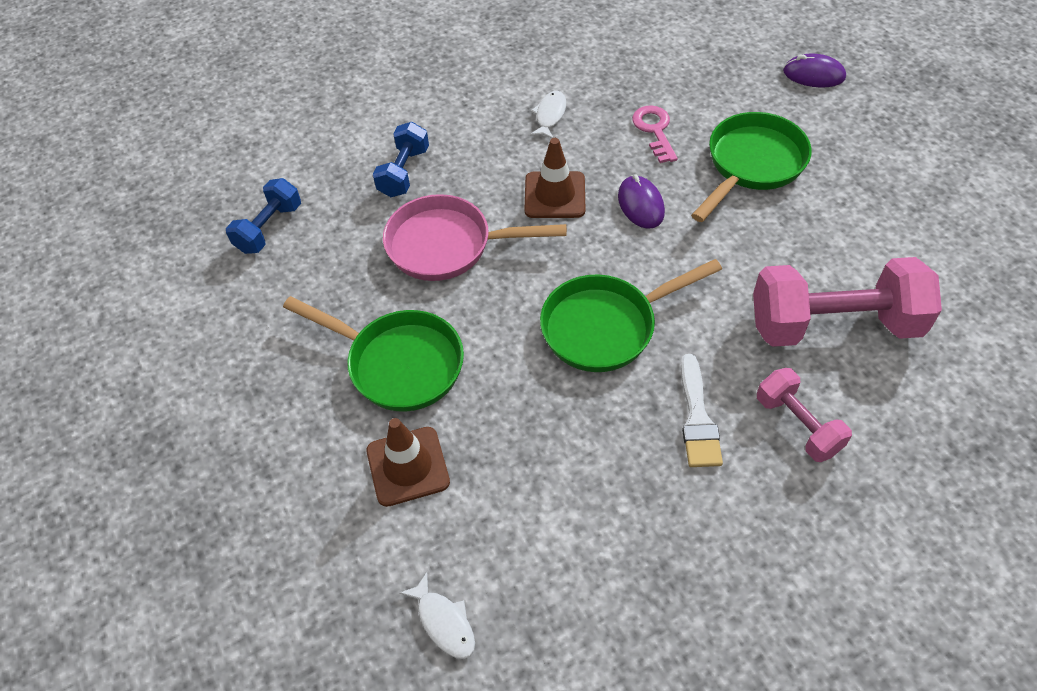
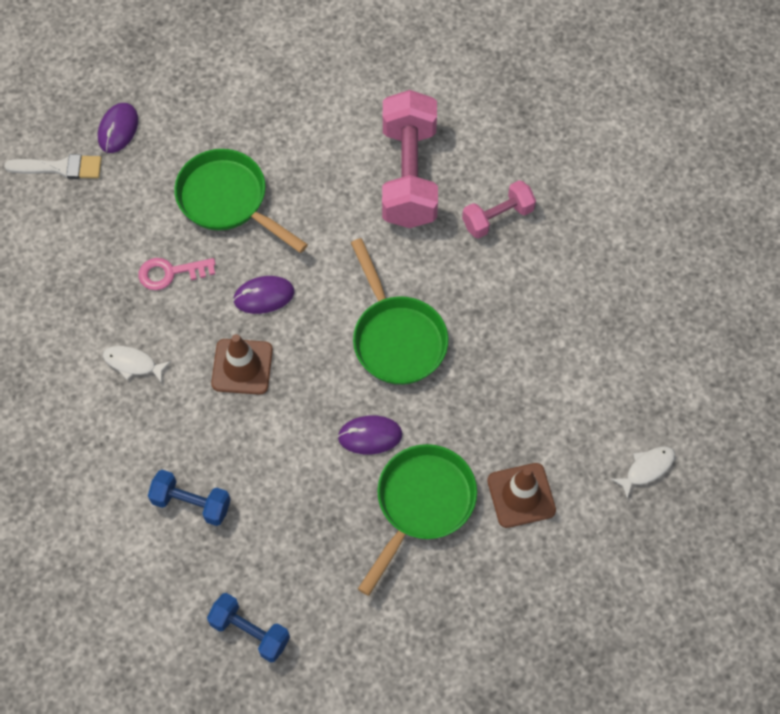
camera: 90 degrees left, 10 degrees up
(448, 245) = (293, 462): pink pan -> none
(481, 309) = (370, 436): none -> purple mouse
(697, 418) = (488, 283): white brush -> white brush (60, 167)

